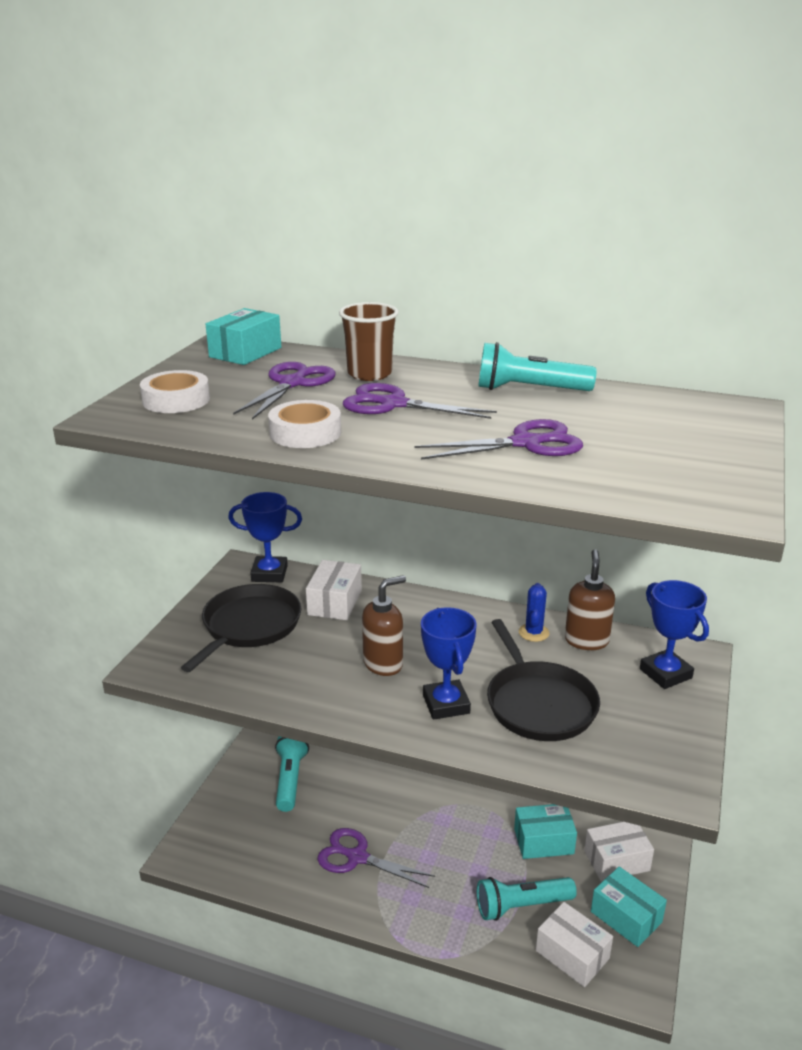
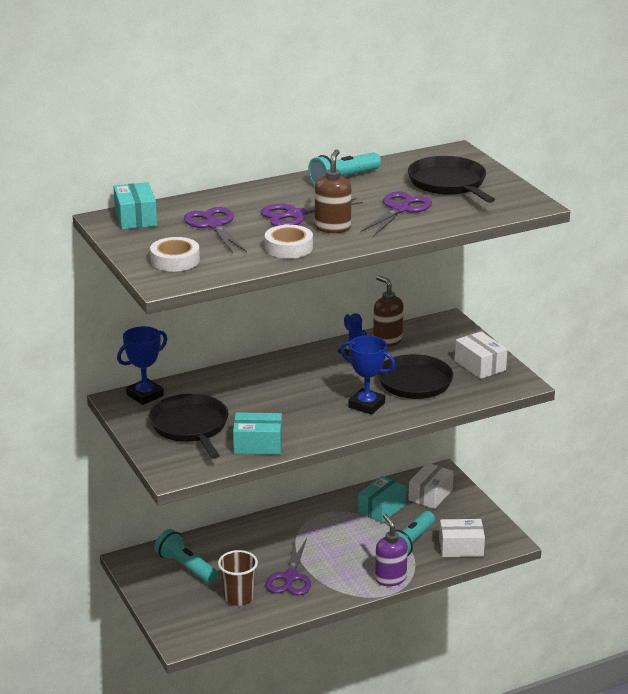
camera: 45 degrees left, 0 degrees up
(335, 602) = (217, 390): white box -> white box (480, 365)
(357, 857) = (290, 577): purple scissors -> purple scissors turned 60 degrees counterclockwise
(369, 374) = (242, 203): brown cup -> brown cup (238, 597)
(383, 664) = (302, 404): brown soap dispenser -> brown soap dispenser (332, 228)
(447, 935) = (390, 579): none -> purple soap dispenser
(626, 917) = (466, 516): turquoise box -> turquoise box (258, 444)
(655, 439) = (449, 184): none -> black pan
(665, 673) = (447, 337): blue trophy -> none

